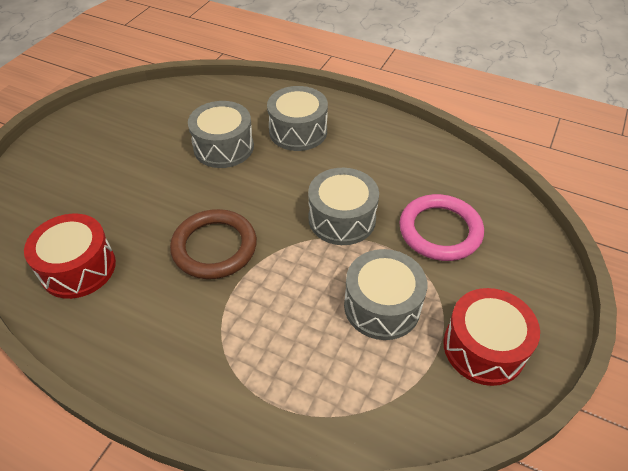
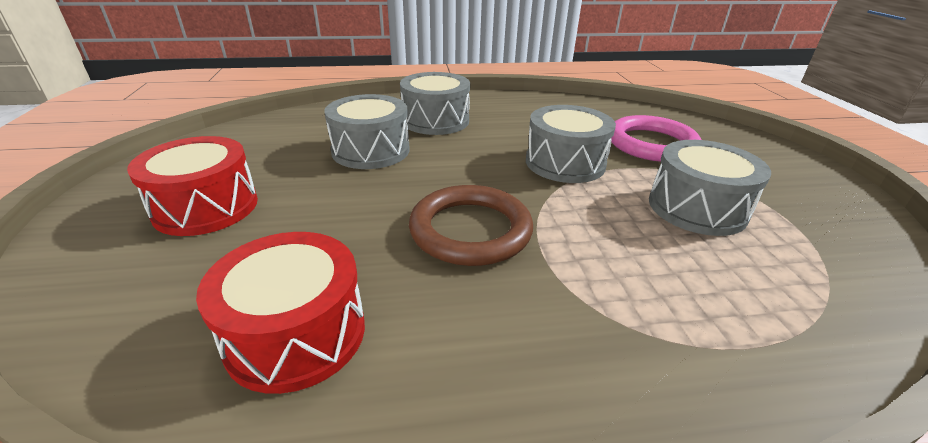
camera: 35 degrees left, 15 degrees down
(484, 347) = (809, 201): red drum -> red drum (206, 207)

